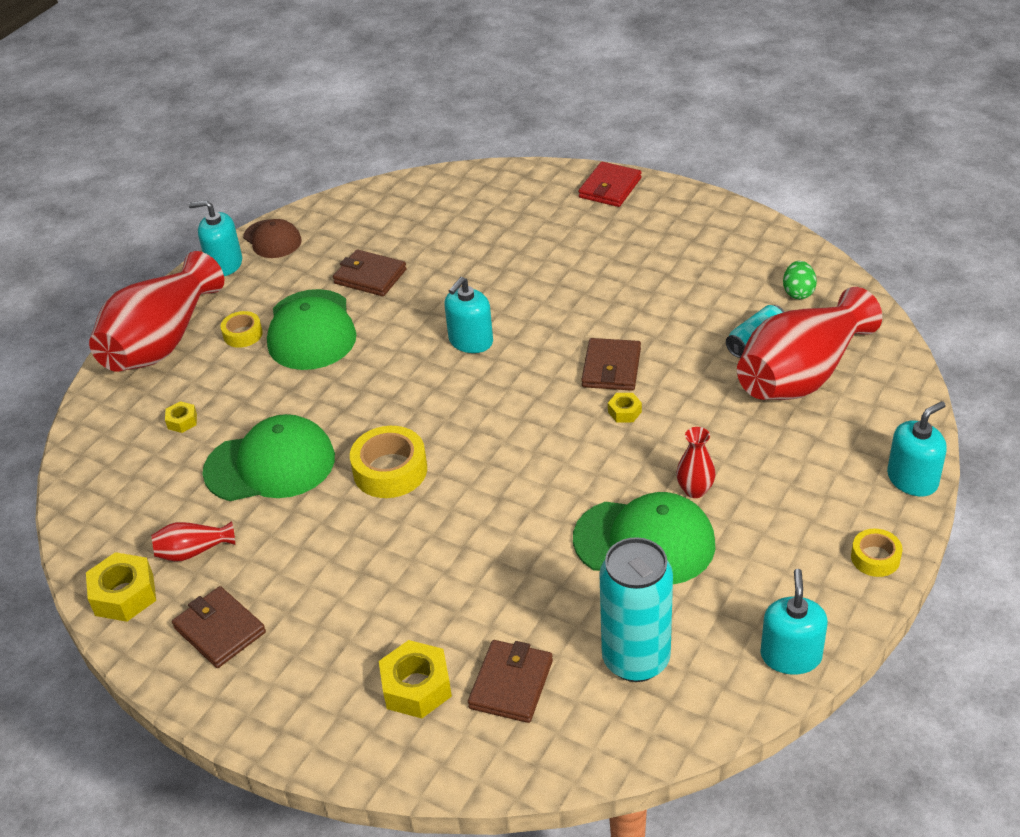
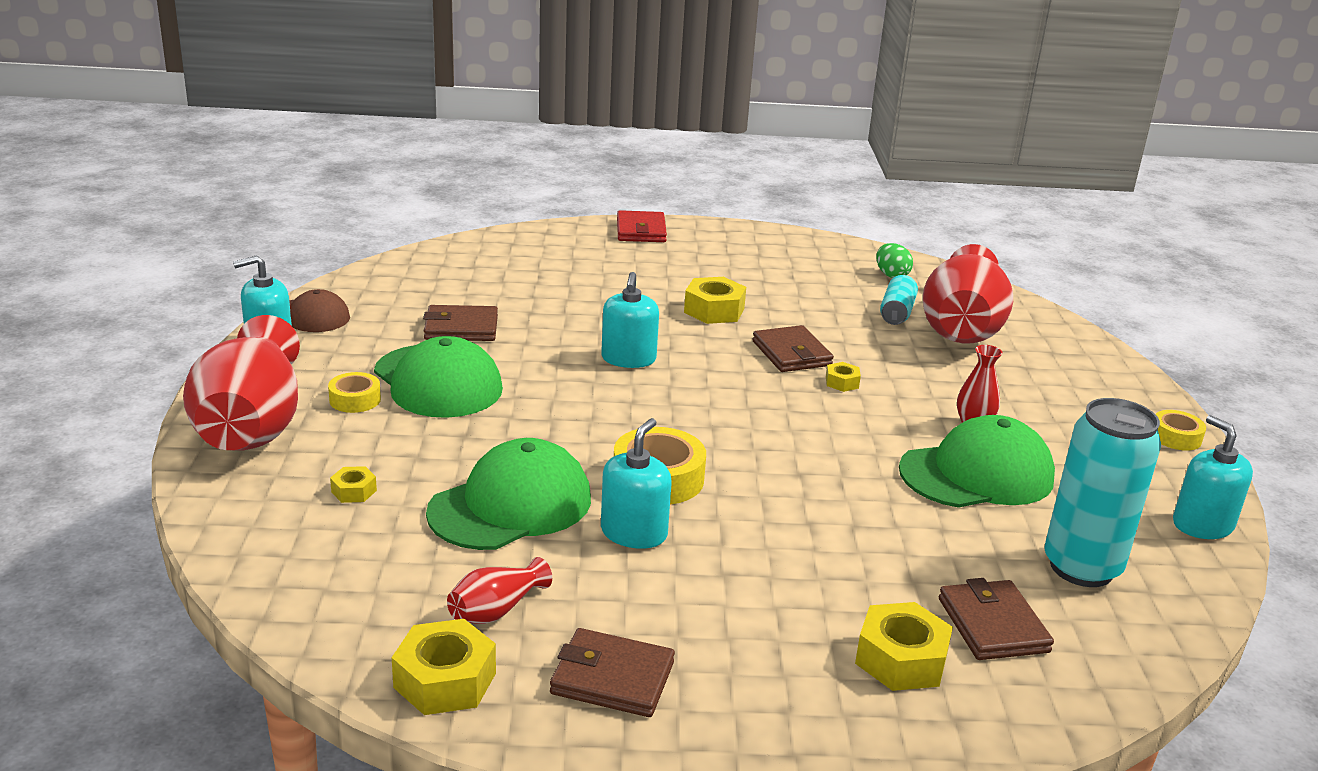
camera: 35 degrees left, 15 degrees down
(589, 301) = (714, 310): none -> yellow nut
(912, 479) = (1134, 378): turquoise soap dispenser -> turquoise soap dispenser (634, 533)

